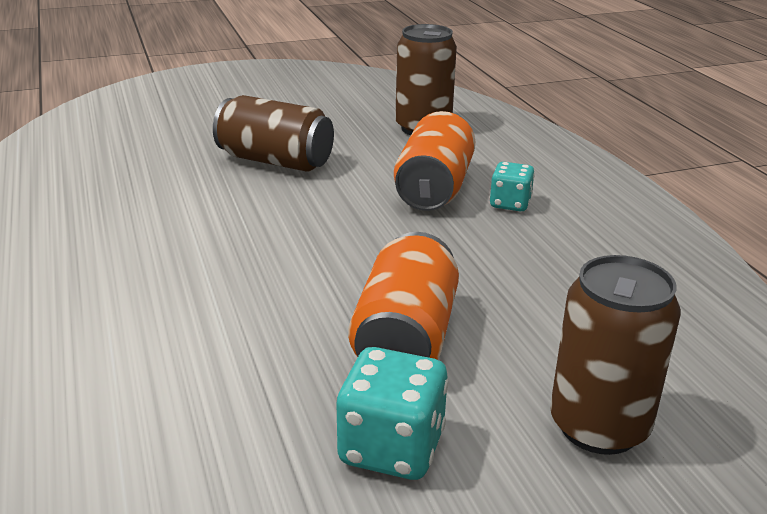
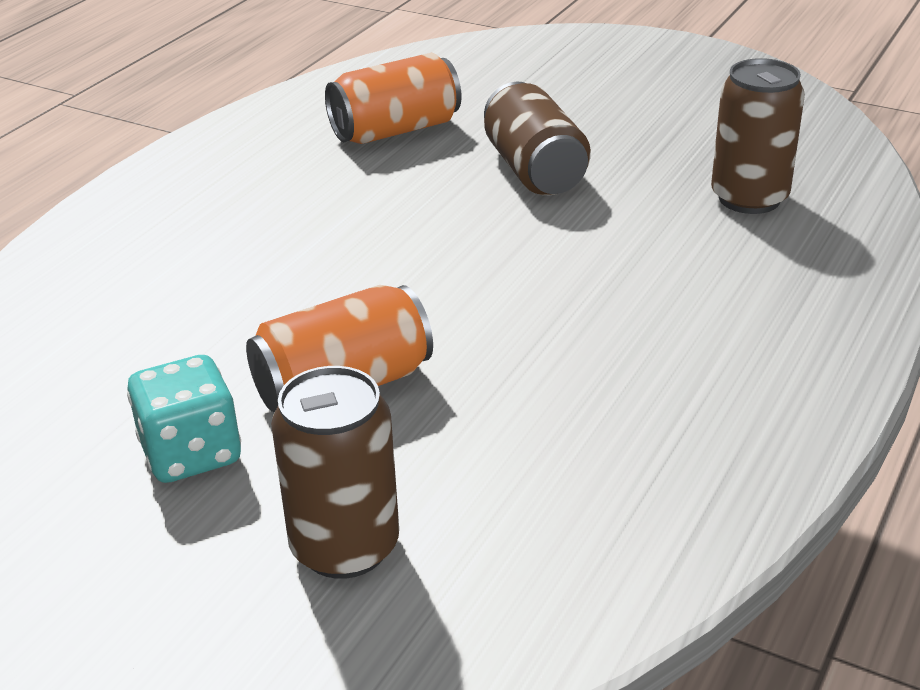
camera: 50 degrees right, 5 degrees up
(433, 189) = (626, 270): orange can -> orange can (395, 130)
(510, 204) = (672, 324): turquoise dice -> none

